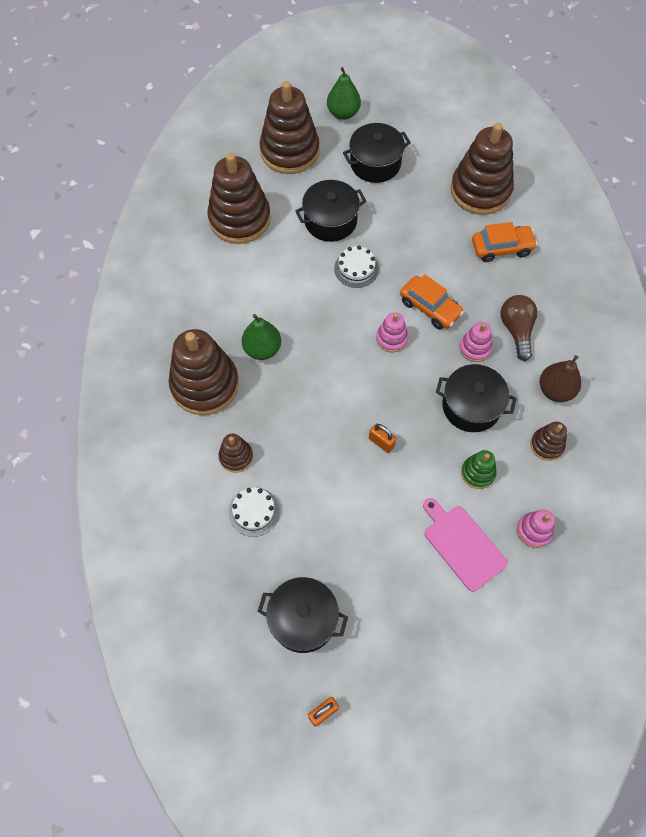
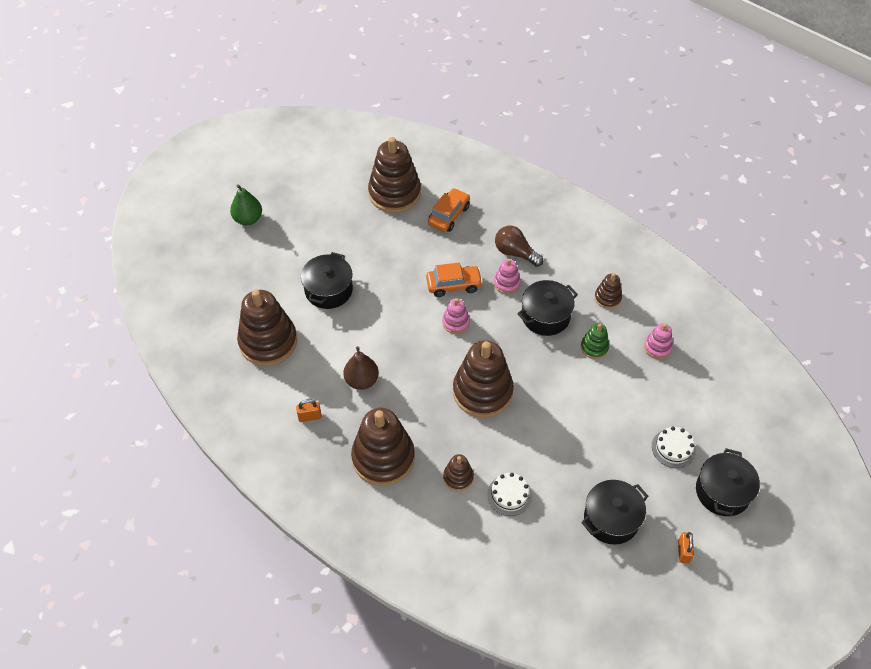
camera: 50 degrees left, 10 degrees down
(262, 349) = (389, 402): green pear -> none
(289, 151) = (244, 272): brown stacking toy -> brown stacking toy (482, 392)
(356, 269) = (382, 303): white cake -> white cake (673, 448)
(375, 163) = (310, 232): black pot -> black pot (722, 491)
(381, 442) = (526, 384): orange padlock -> orange padlock (310, 417)
(462, 545) = (635, 391): pink cutting board -> none
(555, 390) = (575, 265): brown pear -> brown pear (362, 380)

